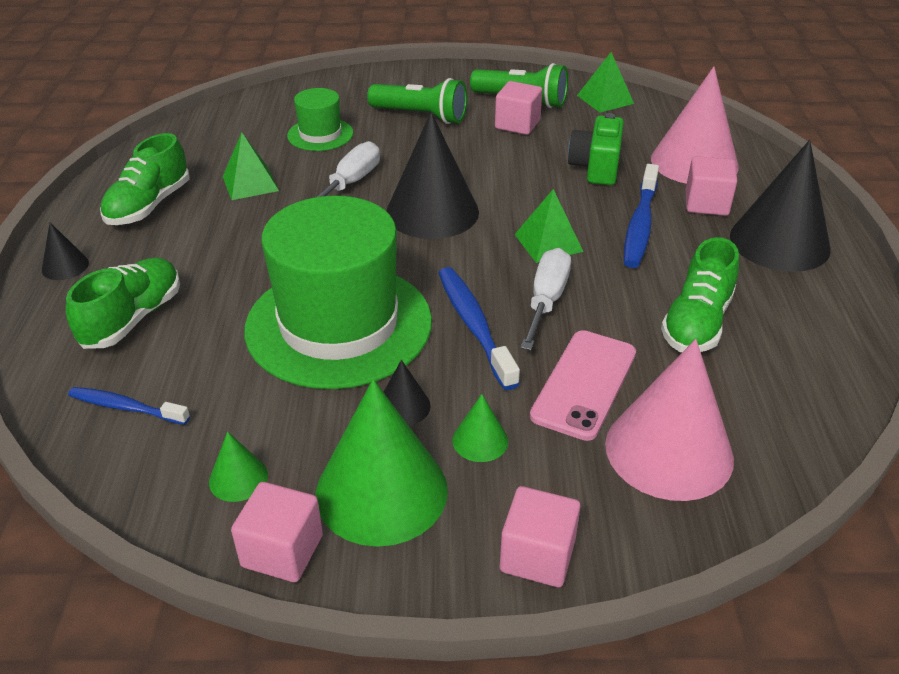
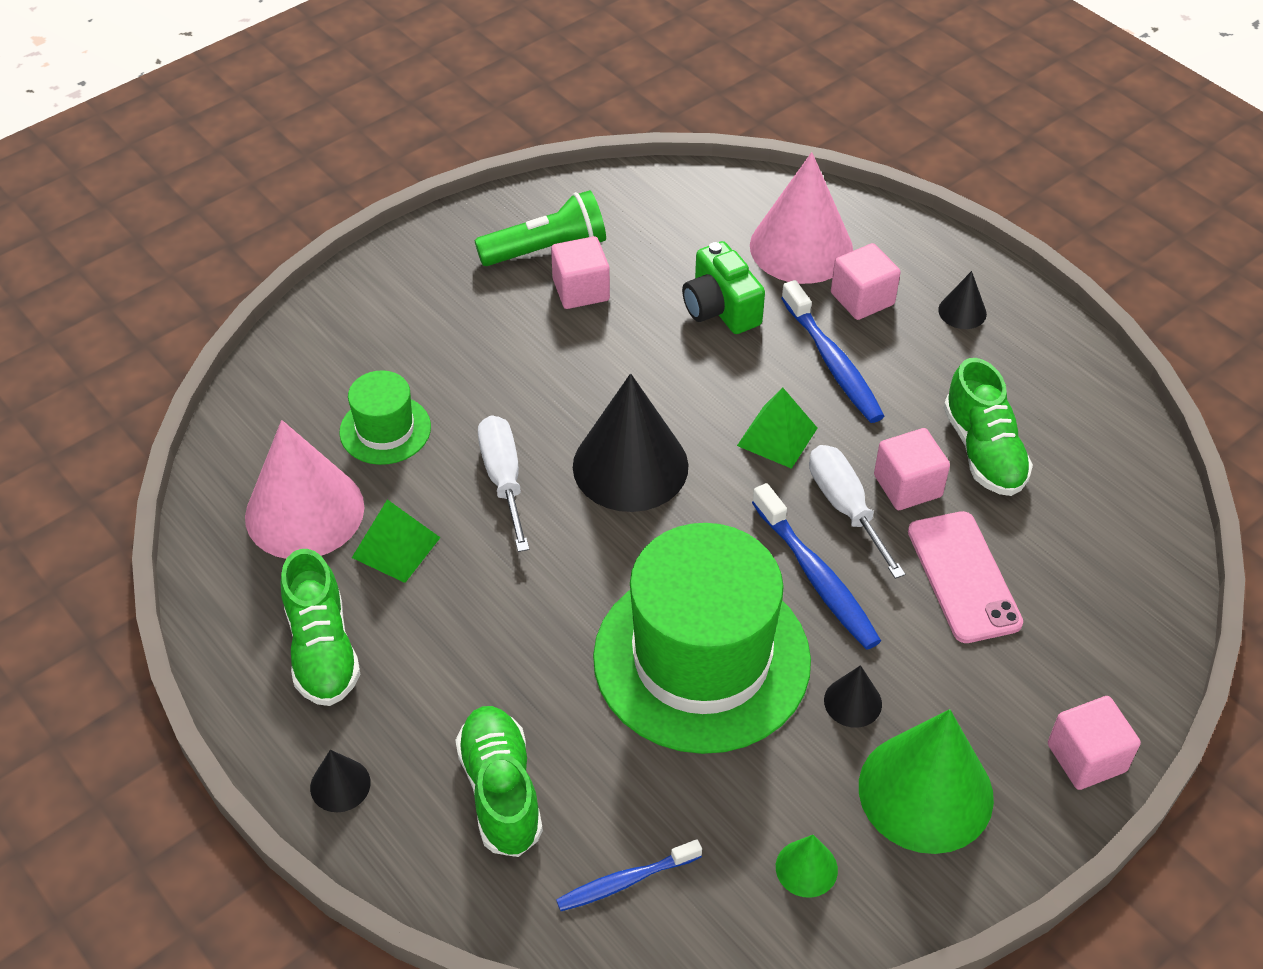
camera: 40 degrees left, 10 degrees up
(282, 551) = (915, 898): pink cube -> pink cube (907, 486)
(421, 116) = (465, 336): green flashlight -> none
(474, 325) = (816, 577): blue toothbrush -> blue toothbrush turned 150 degrees counterclockwise
(480, 440) = (945, 690): green cone -> none
(605, 99) = (630, 200): green pyramid -> none
(669, 450) = (1081, 597): pink cone -> pink cone (304, 511)
(779, 242) = (962, 311): black cone -> black cone, size x0.45

